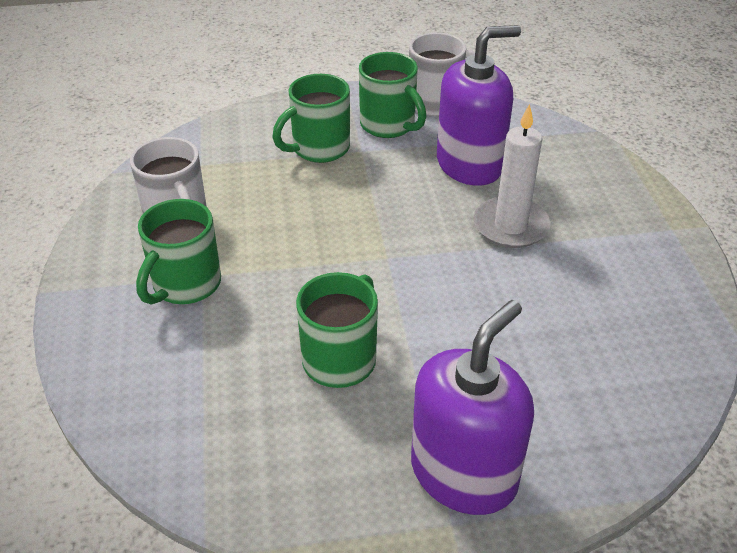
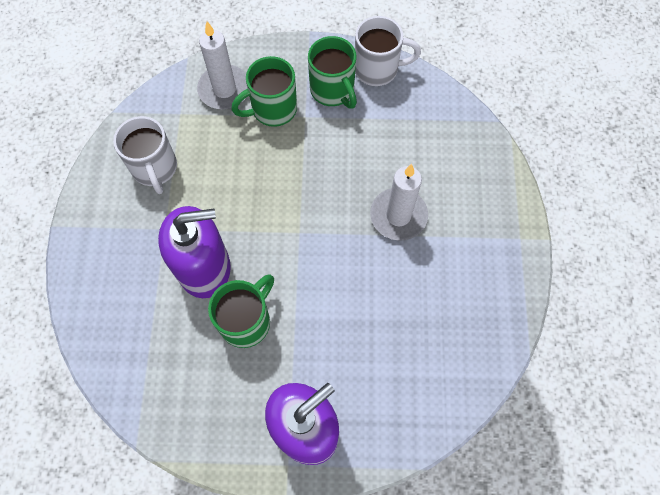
camera: 10 degrees right, 25 degrees up
(185, 285) = (151, 236): green mug -> none
(254, 138) = (224, 89): none -> white candle
(469, 164) = (385, 145): purple soap dispenser -> purple soap dispenser (204, 268)

